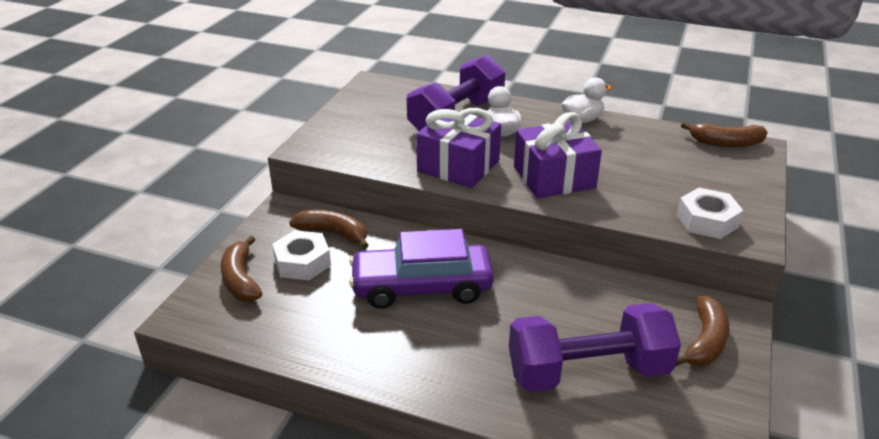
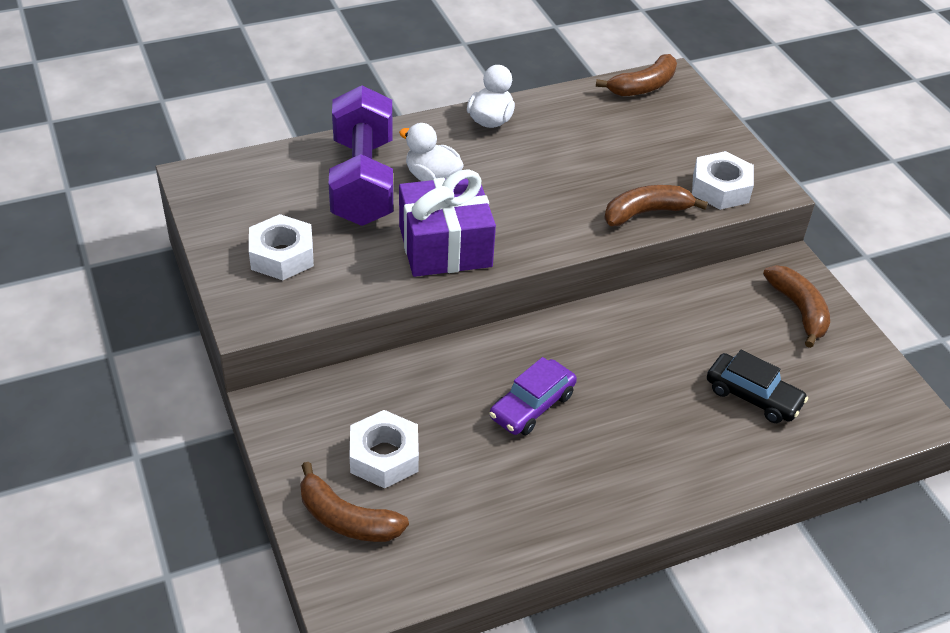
camera: 45 degrees left, 10 degrees up
(333, 234) = (370, 403): brown banana -> brown banana (646, 213)
(362, 131) = (282, 255): none -> white nut
(421, 287) = (532, 406): purple car -> purple car, size x0.58
(554, 177) = (549, 209): purple gift -> none
(588, 371) = (753, 396): purple dumbbell -> black car

